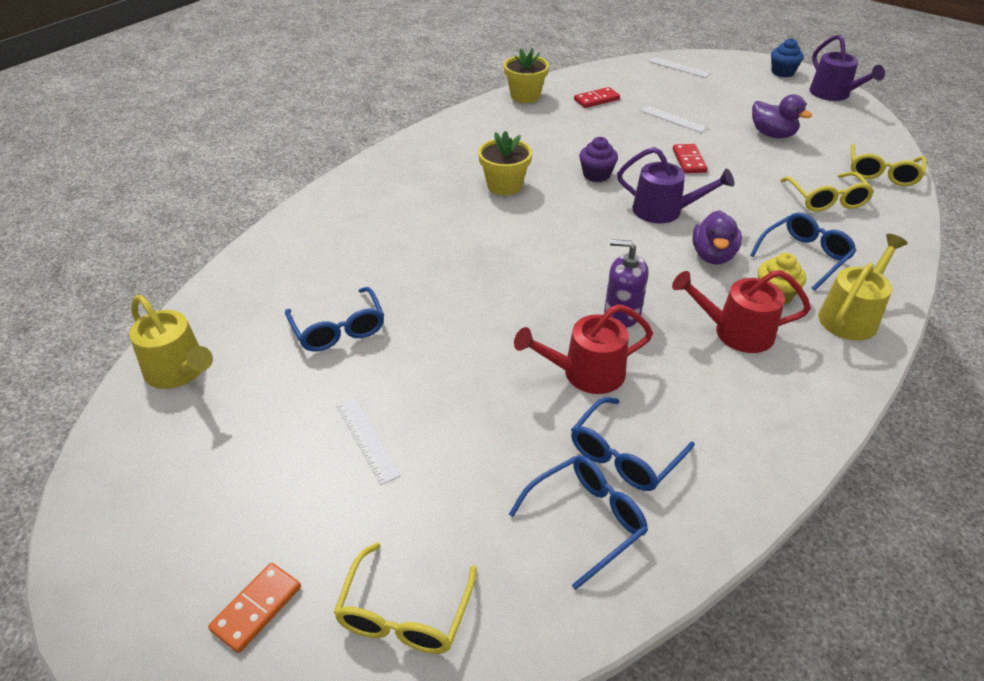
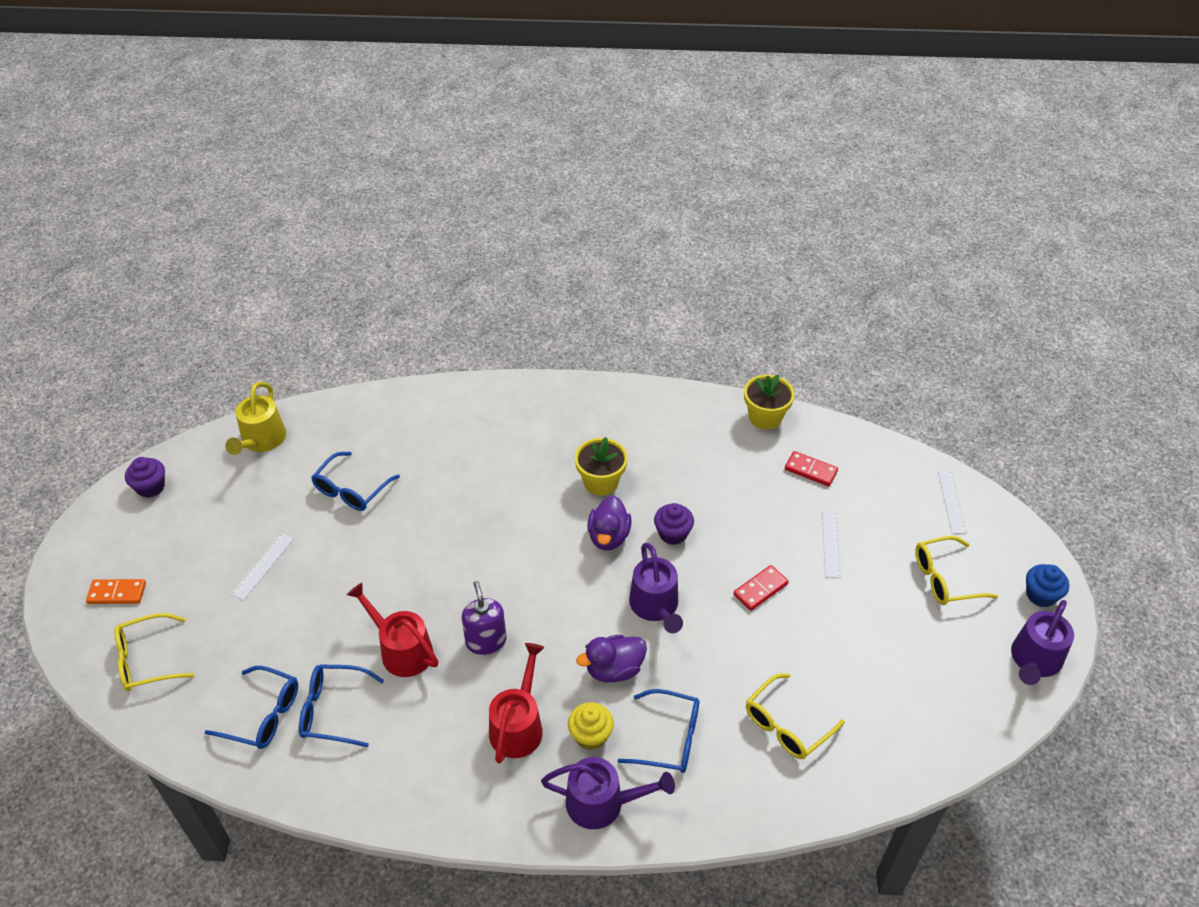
camera: 55 degrees right, 5 degrees up
(117, 502) = (151, 487): none -> purple cupcake
(736, 332) = (518, 726): red watering can -> red watering can turned 45 degrees clockwise
(772, 134) = (879, 636): purple duck -> purple duck (608, 537)
(851, 316) = (602, 803): yellow watering can -> purple watering can
(882, 173) = (886, 759): yellow glasses -> yellow glasses (945, 578)

